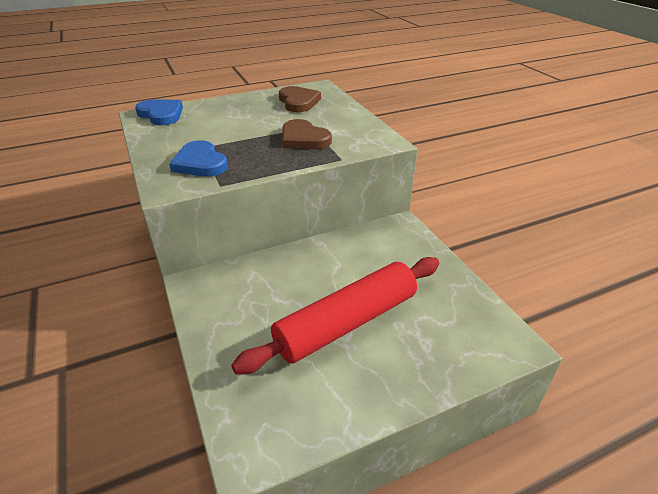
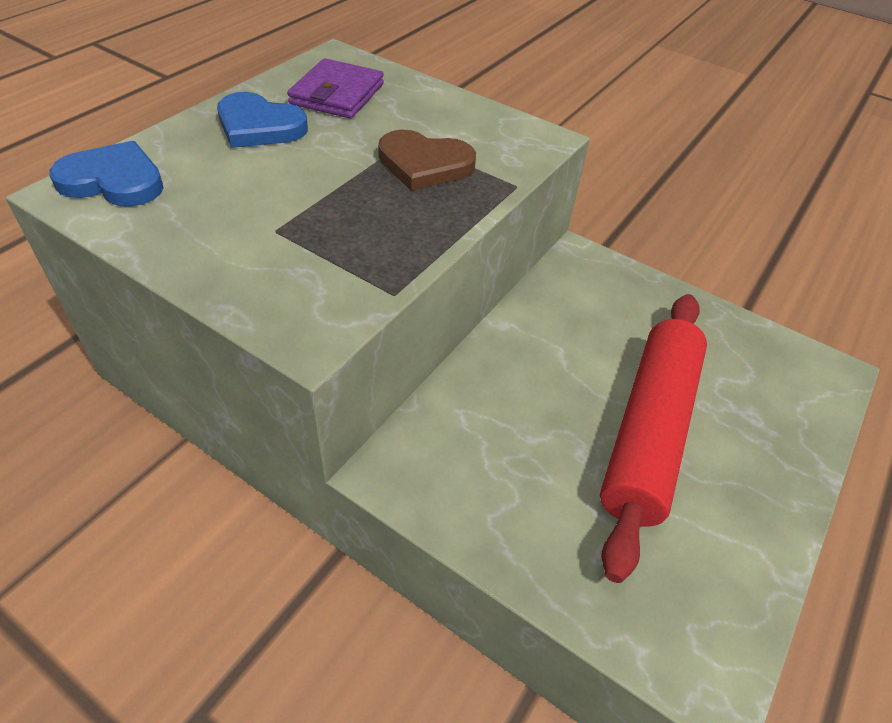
camera: 35 degrees left, 10 degrees up
(200, 163) = (311, 262): blue heart -> blue heart (259, 126)
(298, 102) = (337, 94): brown heart -> purple wallet

